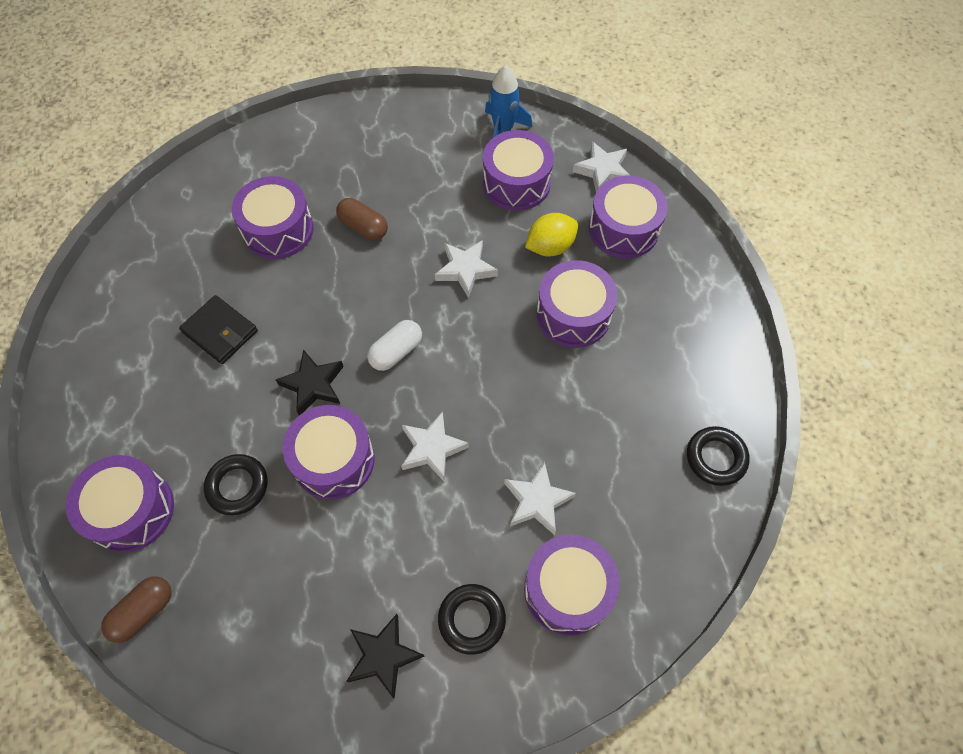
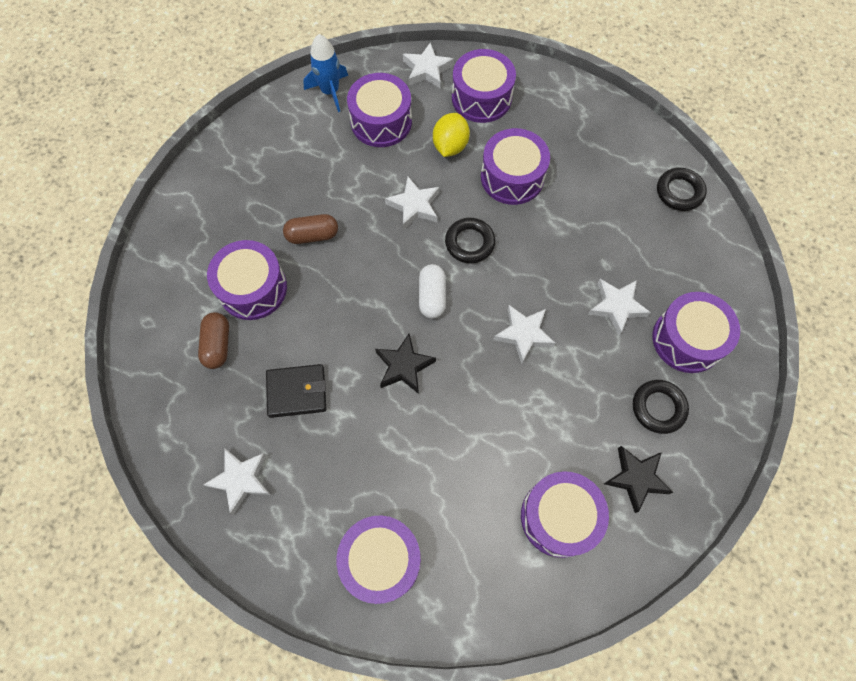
camera: 45 degrees left, 5 degrees up
(115, 358) = (241, 480): none -> white star
(143, 611) = (468, 608): brown capsule -> brown capsule (217, 345)
(237, 486) = (432, 474): black ring -> black ring (469, 243)
(334, 460) = (473, 399): purple drum -> purple drum (559, 517)

